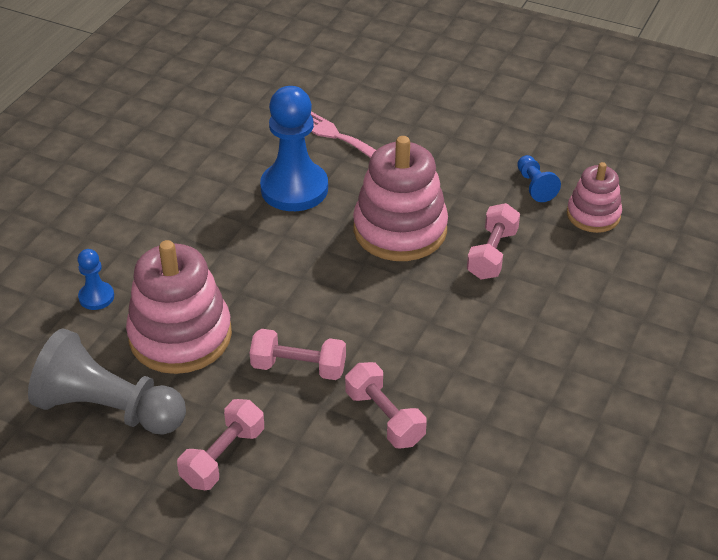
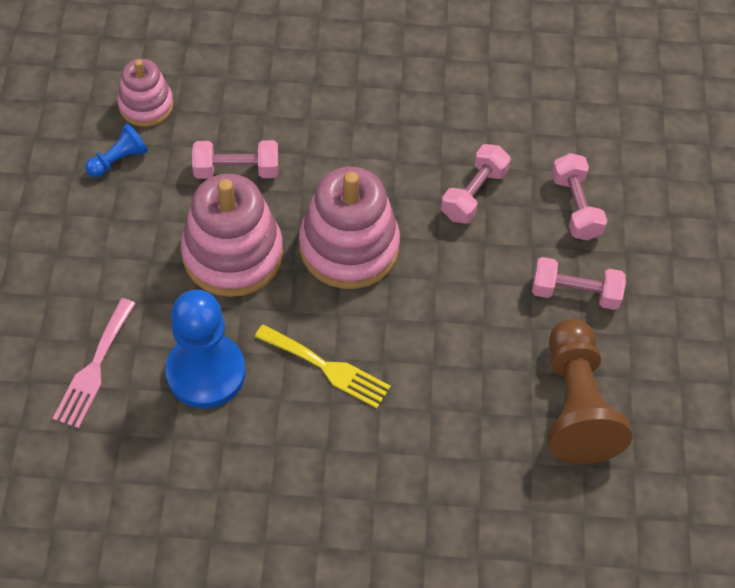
camera: 115 degrees left, 15 degrees up
(96, 297) = (450, 489): blue pawn -> none
(108, 409) = (576, 405): grey pawn -> brown pawn
(180, 336) = (463, 387): pink stacking toy -> pink stacking toy (349, 247)
(254, 256) = (327, 368): none -> yellow fork
(298, 367) = (452, 275): pink dumbbell -> pink dumbbell (575, 207)

